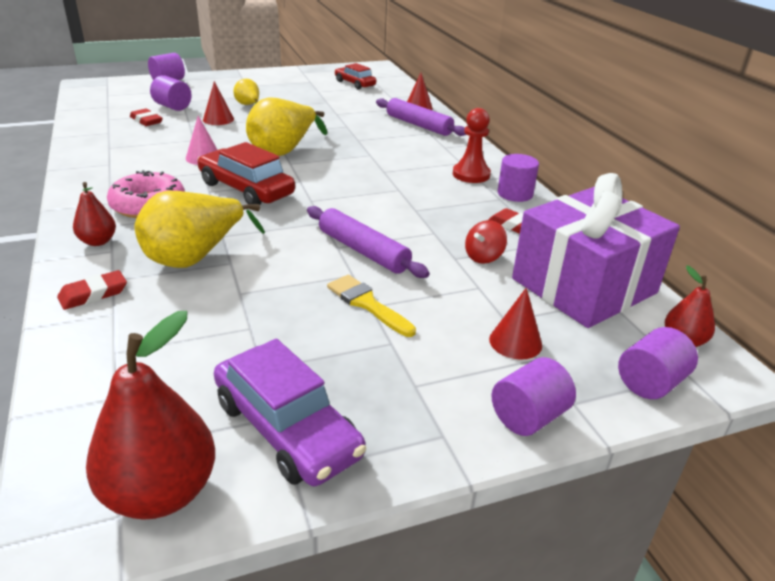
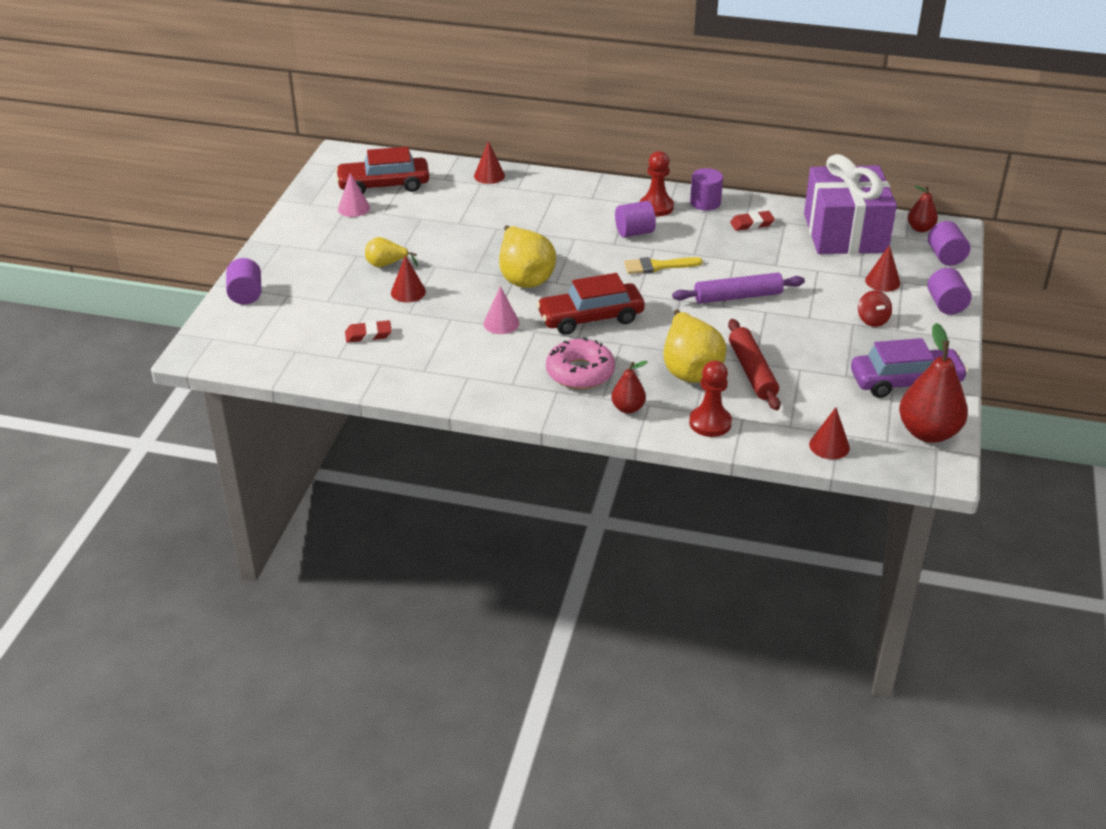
camera: 55 degrees left, 5 degrees up
(80, 396) = (829, 446): none -> red cone
(93, 294) = (710, 423): red eraser -> red pawn
(172, 107) = (341, 310): purple cylinder -> purple cylinder (634, 232)
(218, 296) = (752, 372): none -> red rolling pin
(312, 83) = (353, 208): none -> pink cone
(355, 84) = (384, 185): red car -> red car, size x1.58
(367, 304) = (806, 317): yellow brush -> yellow brush (658, 266)
(419, 125) = (532, 191): purple rolling pin -> none
(483, 257) = (783, 253): red spinning top -> red spinning top (872, 320)

